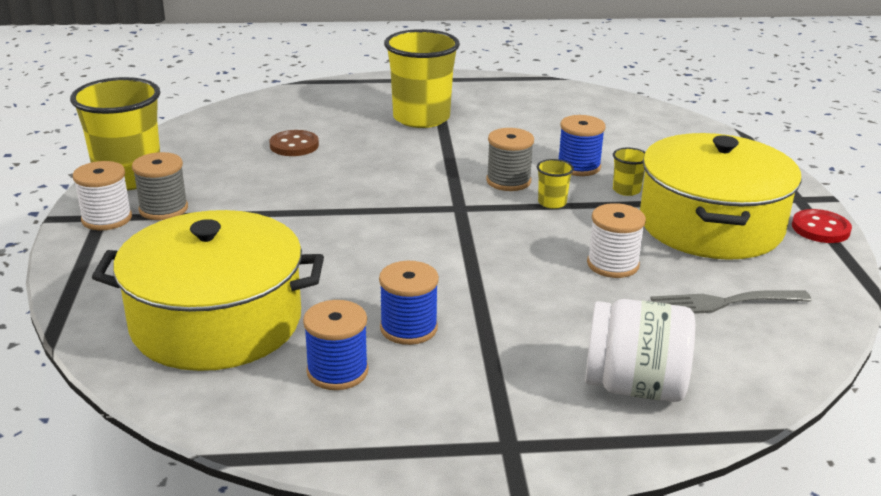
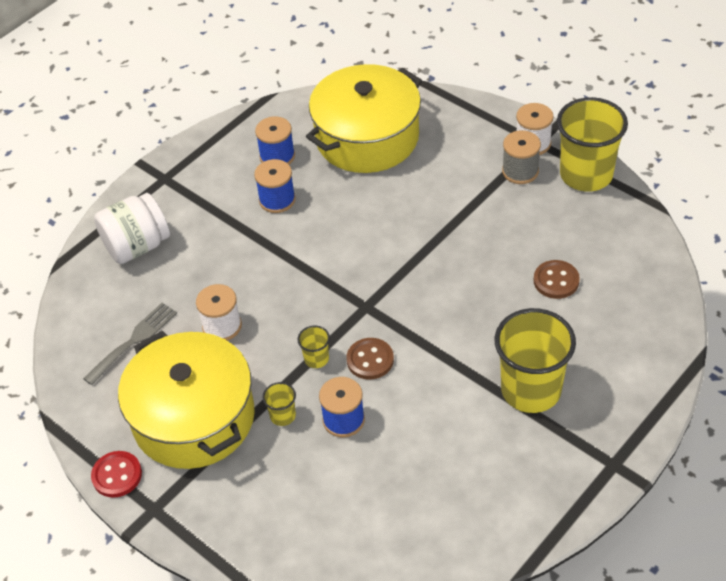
camera: 140 degrees right, 20 degrees up
(508, 181) = (370, 360): grey spool -> brown button

